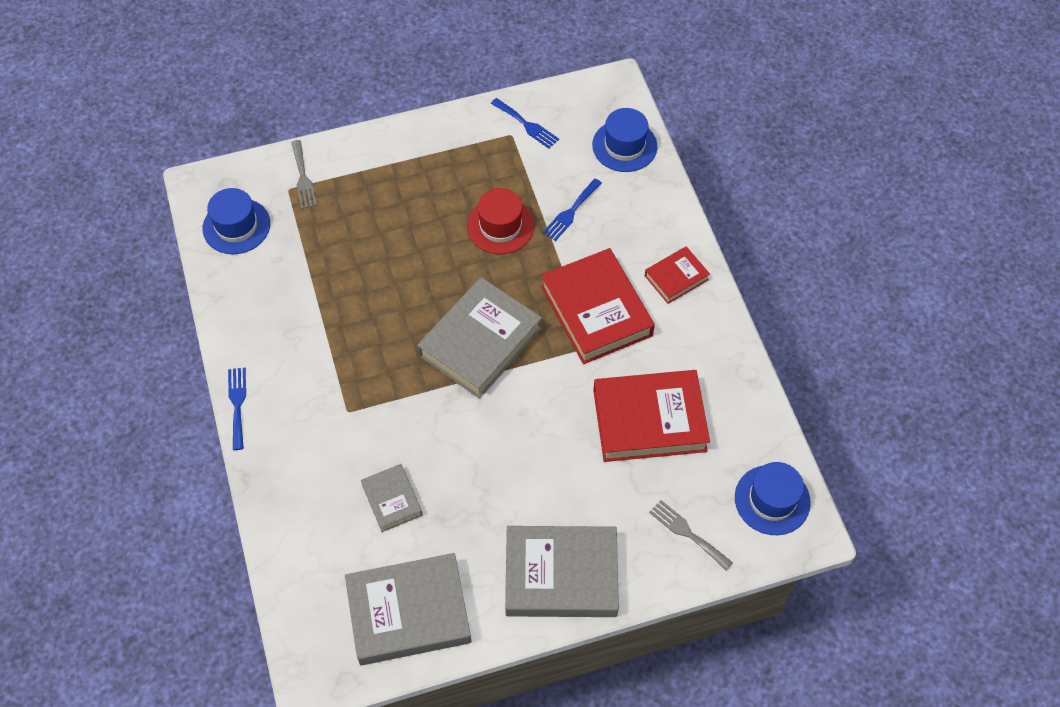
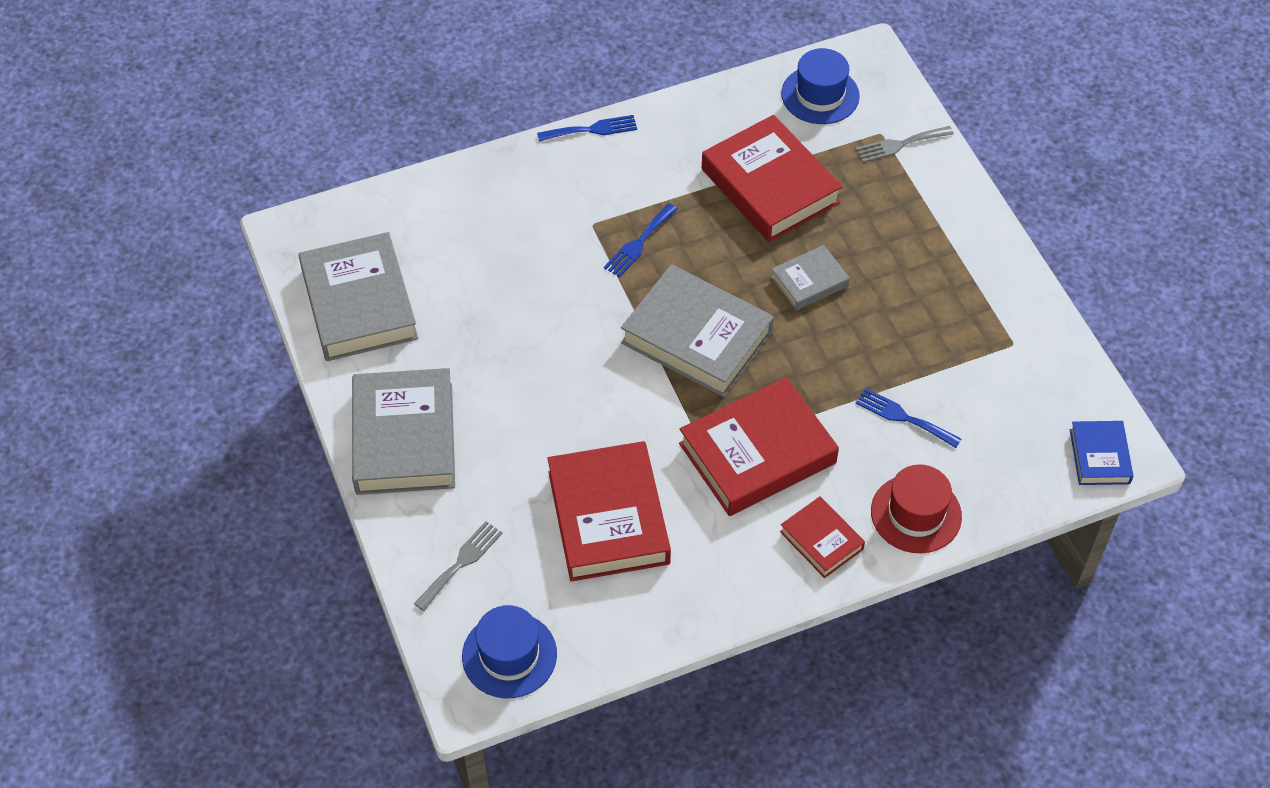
camera: 85 degrees right, 5 degrees down
(329, 273) = (770, 186): none -> red book
(392, 500) = (488, 275): grey book -> grey book (809, 282)
(500, 226) = (867, 344): red hat -> red hat (916, 514)
(527, 125) = (1033, 359): blue fork -> blue fork (639, 243)
(614, 101) = (1099, 456): none -> blue book
(624, 146) = (1025, 472): blue hat -> none

